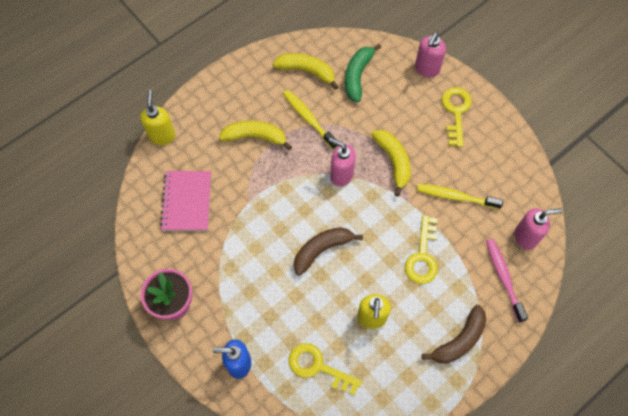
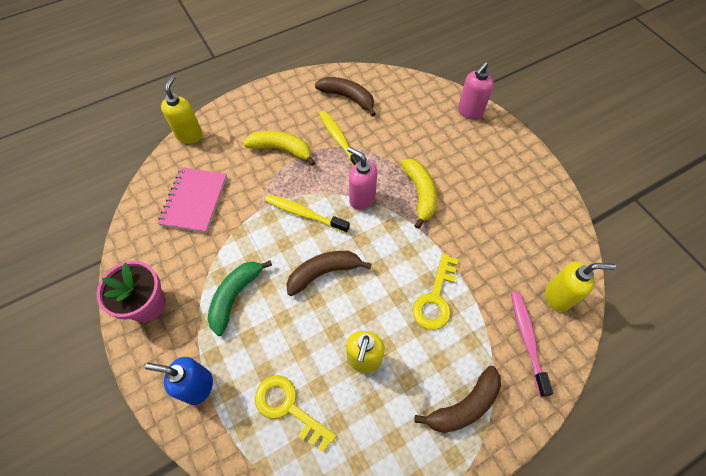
camera: 10 degrees right, 5 degrees down
(307, 71) = (348, 98): yellow banana -> brown banana
(358, 76) = (398, 108): green banana -> green banana (235, 296)
(455, 197) = (482, 240): yellow toothbrush -> yellow toothbrush (304, 214)
(456, 112) = (494, 155): yellow key -> none
(525, 237) = (558, 296): pink soap dispenser -> yellow soap dispenser

